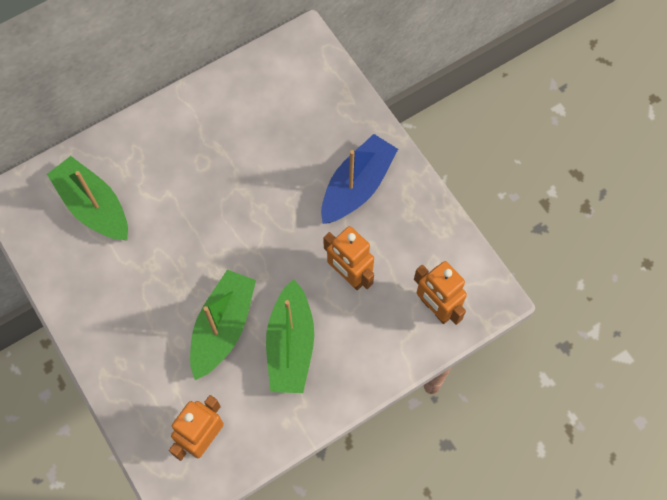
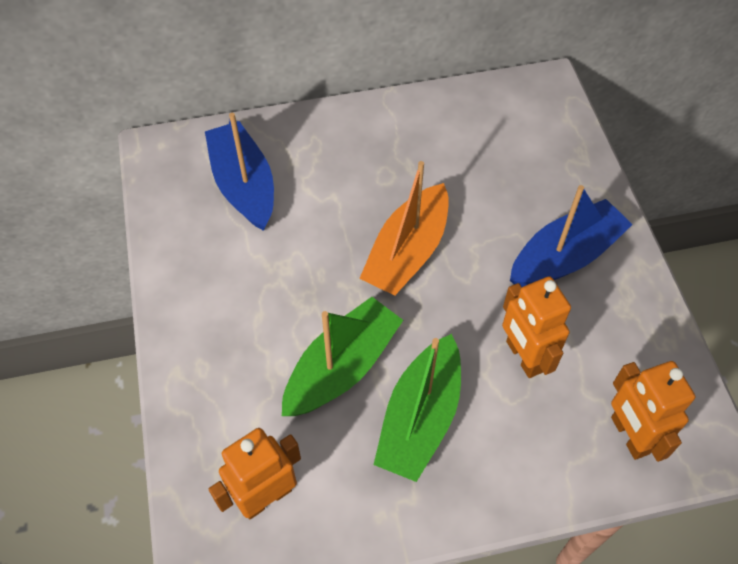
camera: 20 degrees right, 10 degrees down
(94, 206) = (244, 185): green boat -> blue boat
(240, 221) = (407, 252): none -> orange boat

